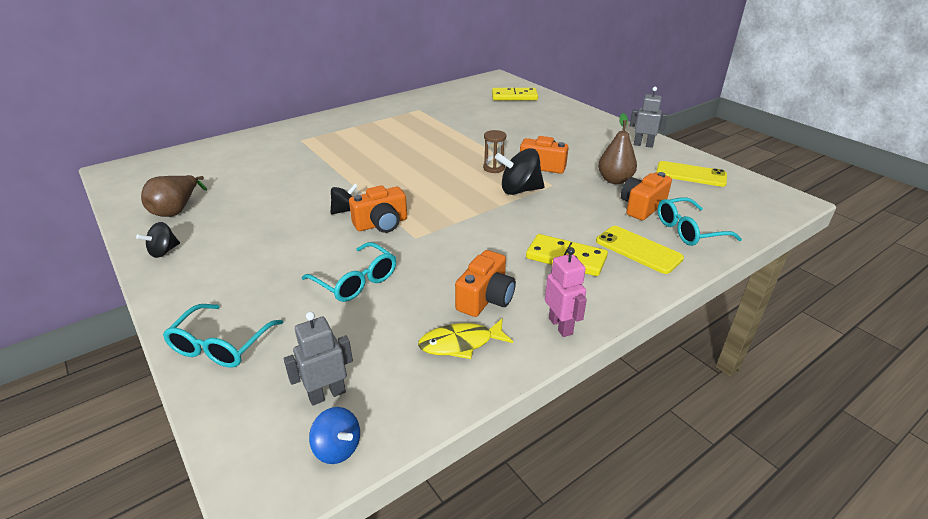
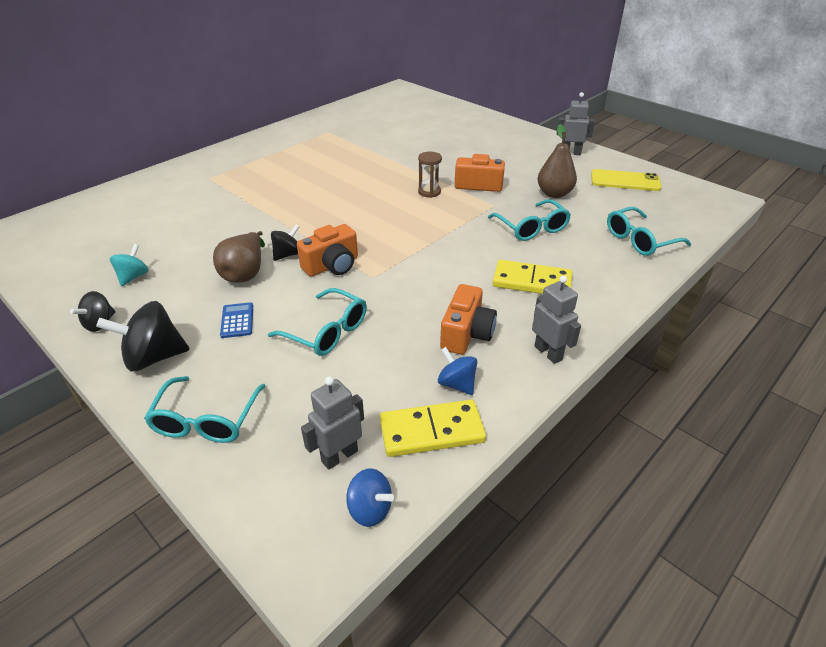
camera: 10 degrees left, 5 degrees up
(177, 210) = (96, 274): brown pear -> brown pear (245, 273)
(206, 216) = (133, 277): none -> turquoise spinning top
(280, 262) = (237, 320): none -> blue calculator
(460, 343) = (457, 384): yellow fish -> blue spinning top
(514, 97) = (425, 109): yellow domino -> yellow domino (432, 431)
(519, 190) = (463, 214): black spinning top -> black spinning top (154, 357)
(560, 326) = (548, 353): pink robot -> grey robot
(582, 209) = (532, 228): none -> turquoise glasses
(638, 250) = (598, 265): yellow phone -> none
(641, 207) = (588, 220): orange camera -> none

